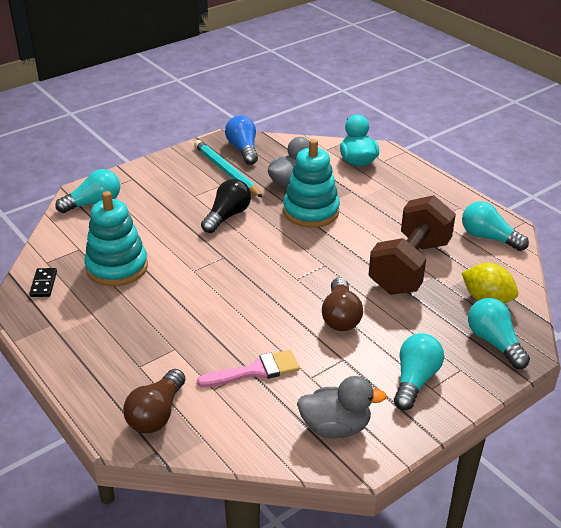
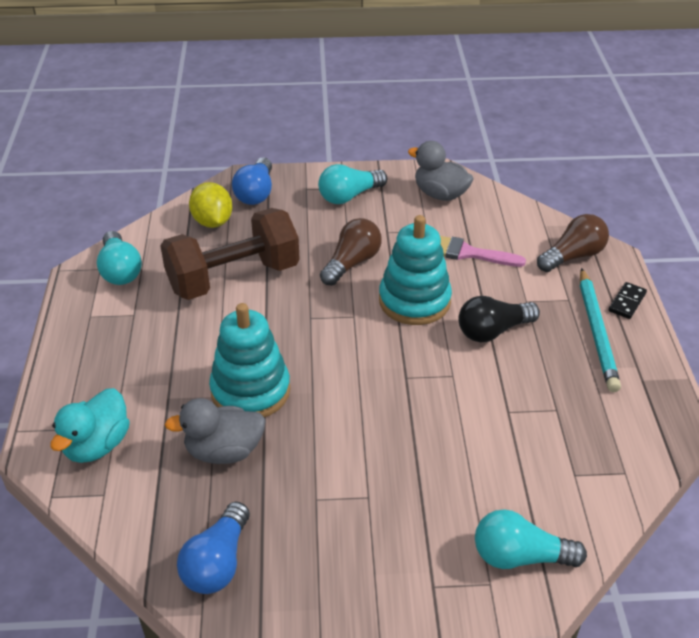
camera: 145 degrees left, 5 degrees up
(43, 284) = (637, 438): black domino -> black domino (627, 302)
(117, 267) = (538, 421): turquoise stacking toy -> turquoise stacking toy (414, 301)
(226, 171) = (285, 523): turquoise pencil -> turquoise pencil (596, 332)
(227, 216) = (354, 435): black light bulb -> black light bulb (493, 331)
(494, 342) = (256, 193): turquoise light bulb -> blue light bulb

